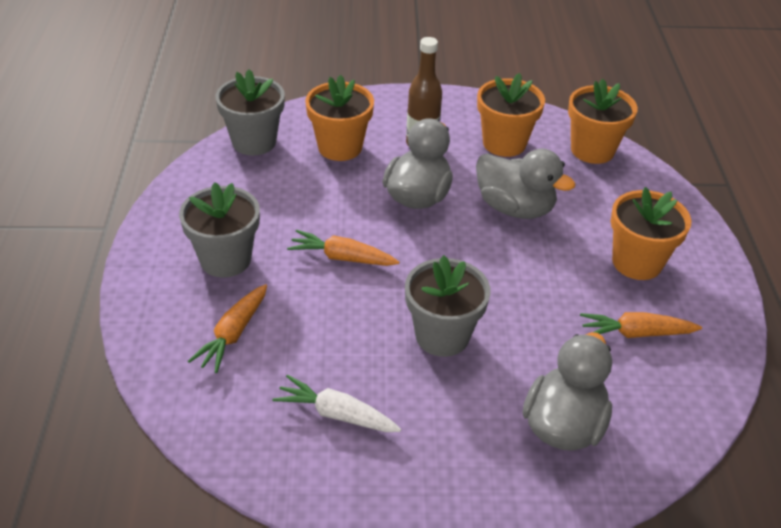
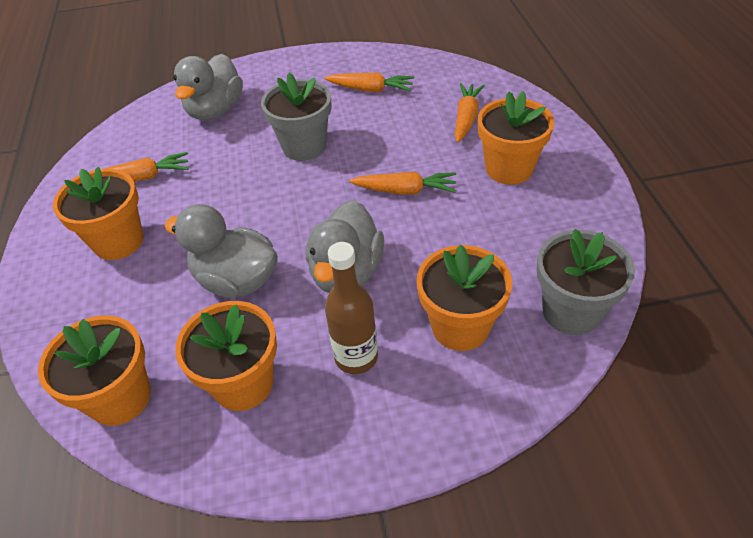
camera: 175 degrees right, 5 degrees up
(225, 259) = (509, 169): grey flower pot -> orange flower pot
(336, 414) = (370, 89): white carrot -> orange carrot

